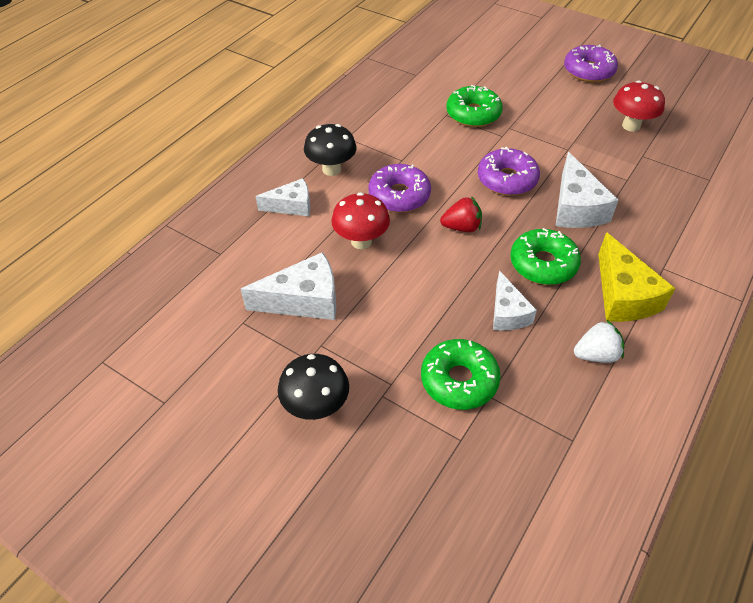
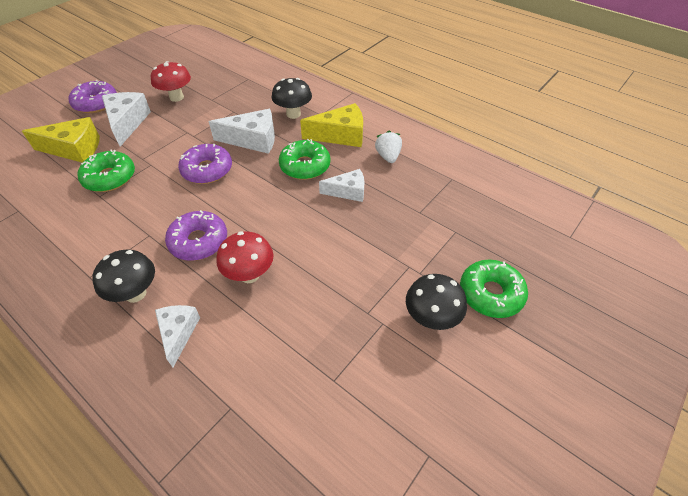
camera: 85 degrees left, 0 degrees up
(304, 300) = (314, 325): white cheese -> white cheese (127, 123)
(459, 380) = (406, 226): green donut -> green donut (490, 294)
(461, 227) = (253, 204): red strawberry -> none
(507, 80) = (74, 149): none -> yellow cheese
(649, 238) = (293, 114): none -> black mushroom

